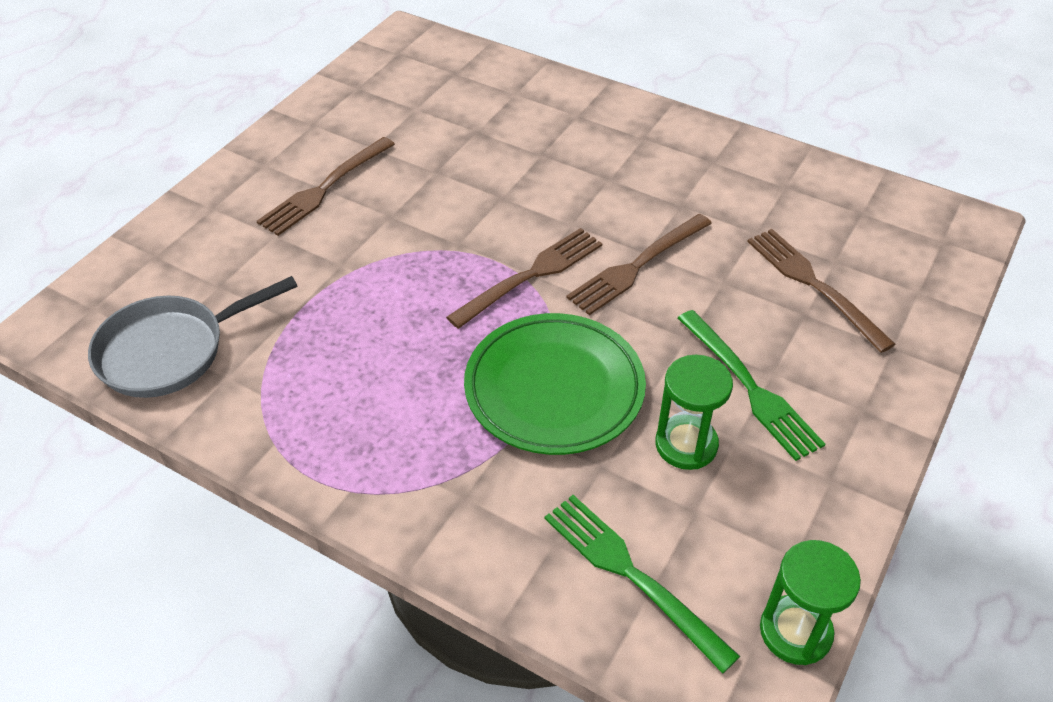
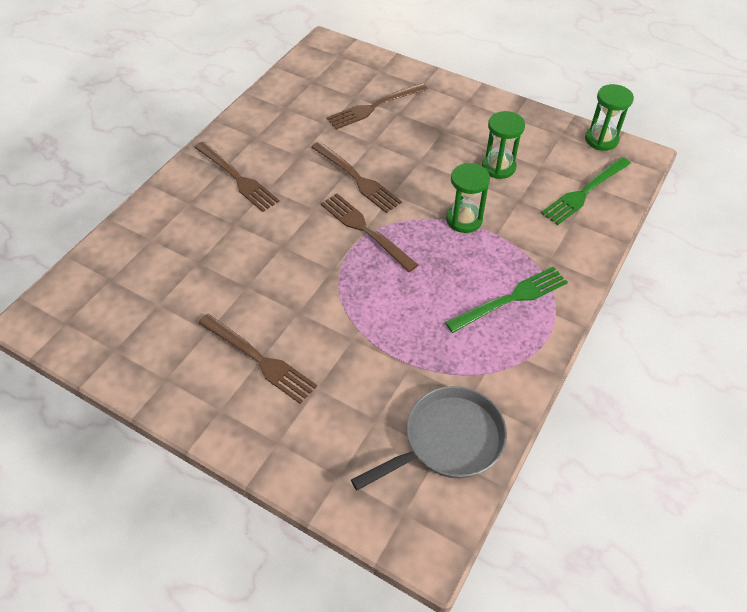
camera: 90 degrees left, 5 degrees up
(170, 351) = (448, 441): grey pan -> grey pan turned 90 degrees counterclockwise
(554, 388) = (464, 219): green plate -> green hourglass
(626, 152) = (238, 178): none -> brown fork
(751, 388) = (456, 139): green fork -> green fork (511, 298)

